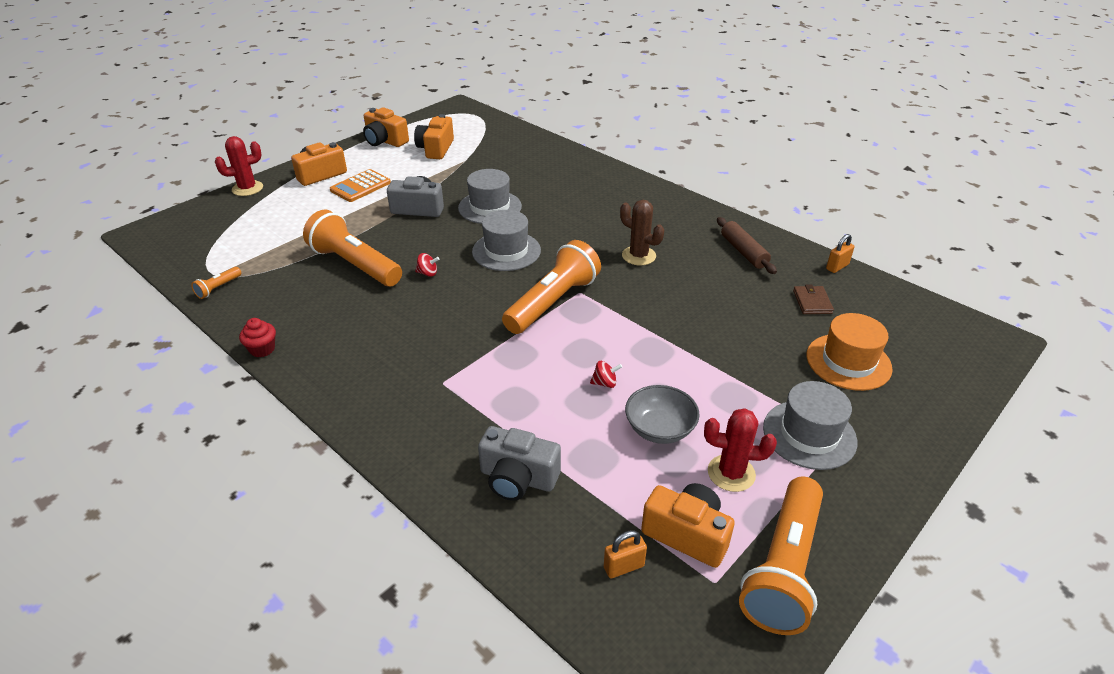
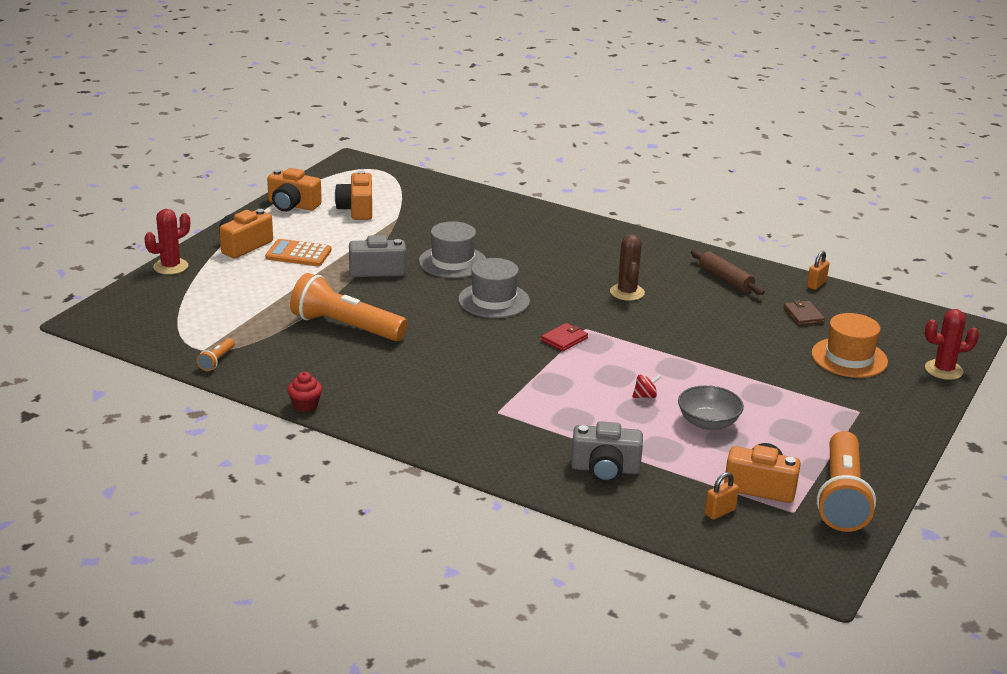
camera: 15 degrees left, 10 degrees down
(360, 186) = (298, 254): orange calculator -> orange calculator turned 75 degrees clockwise
(427, 273) = (426, 327): red spinning top -> none
(552, 302) = (564, 339): orange flashlight -> red wallet
(638, 256) = (627, 292): brown cactus -> brown cactus turned 60 degrees clockwise
(731, 473) = (779, 445): red cactus -> red cactus (943, 370)
(809, 434) = (833, 412): grey hat -> none

